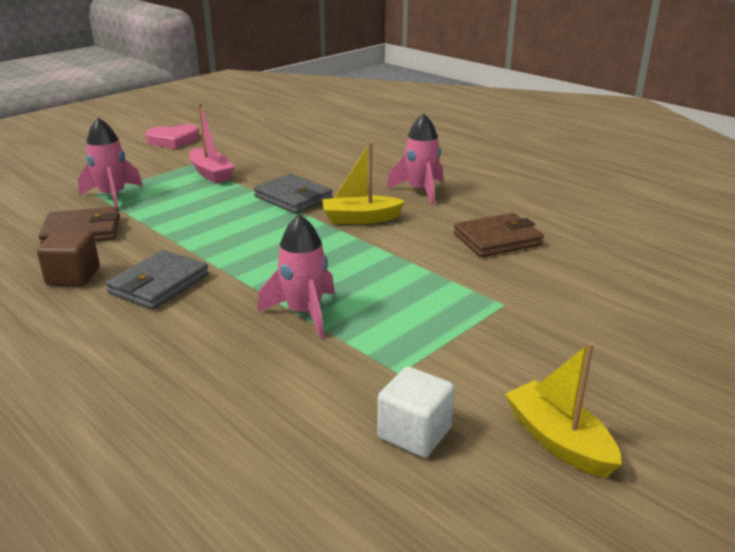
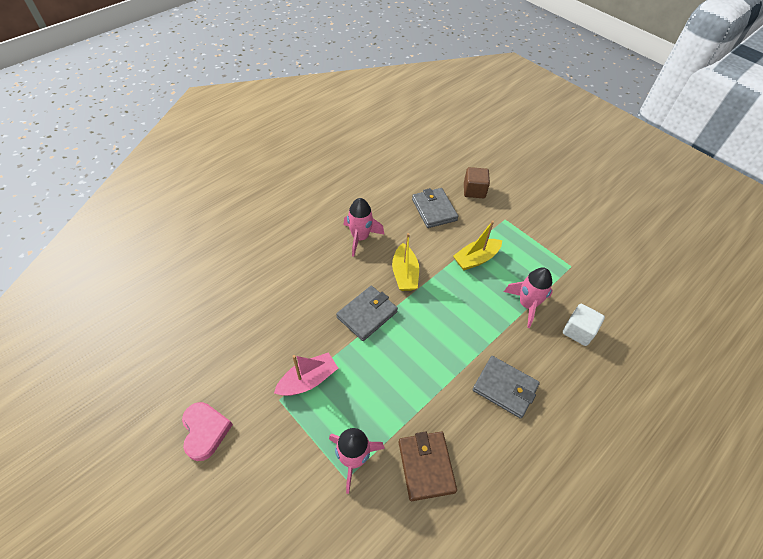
camera: 90 degrees left, 25 degrees up
(73, 277) = (501, 449): brown cube -> brown cube (474, 190)
(414, 433) = (611, 264): white cube -> white cube (578, 331)
(497, 239) = (434, 210): brown wallet -> grey wallet
(558, 441) = (603, 220): yellow boat -> yellow boat (476, 259)

